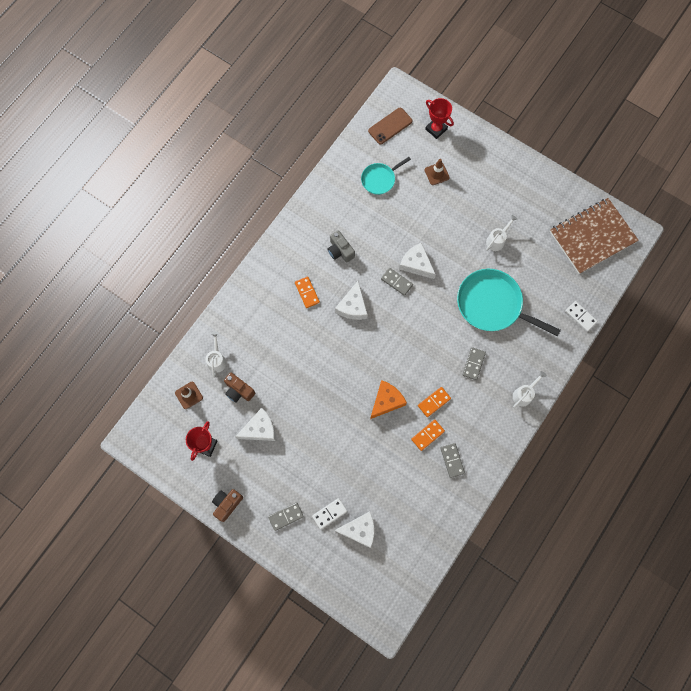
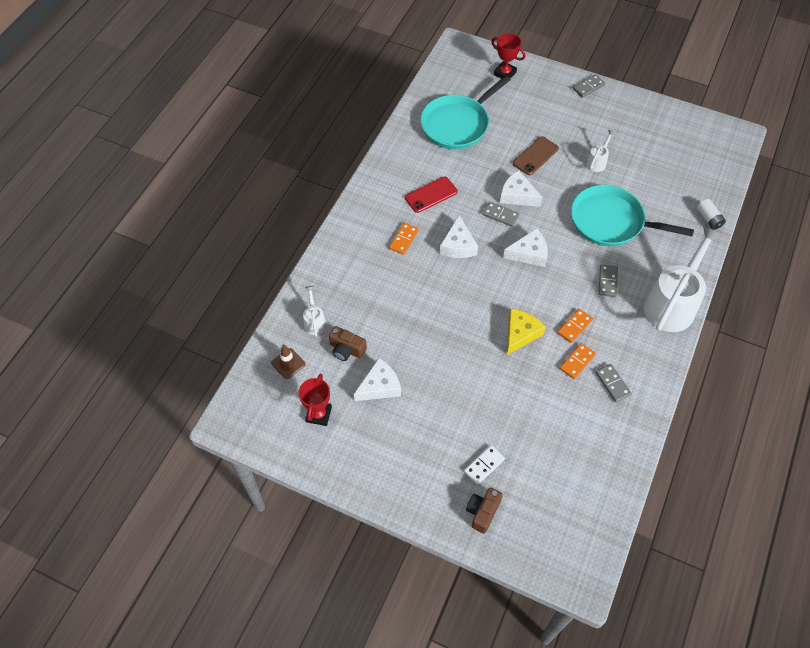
camera: 10 degrees left, 15 degrees down
(227, 504) = (357, 476): brown camera -> brown camera (482, 512)
(286, 516) = (432, 477): grey domino -> grey domino (588, 87)
(307, 292) = (403, 239): orange domino -> orange domino turned 60 degrees clockwise
(340, 251) = (431, 195): grey camera -> red phone
(359, 530) = (525, 478): white cheese -> white cheese (529, 253)
(379, 179) = (457, 124): turquoise pan -> turquoise pan, size x1.84
(386, 401) = (520, 334): orange cheese -> yellow cheese
(390, 126) = (456, 77): brown phone -> brown phone (535, 156)
(436, 174) = (516, 111): brown traffic cone -> none
(524, 394) = (673, 303): white watering can -> white watering can, size x2.27
(580, 316) = (709, 219): white domino -> white battery
(592, 237) = (696, 145): brown notebook -> none

